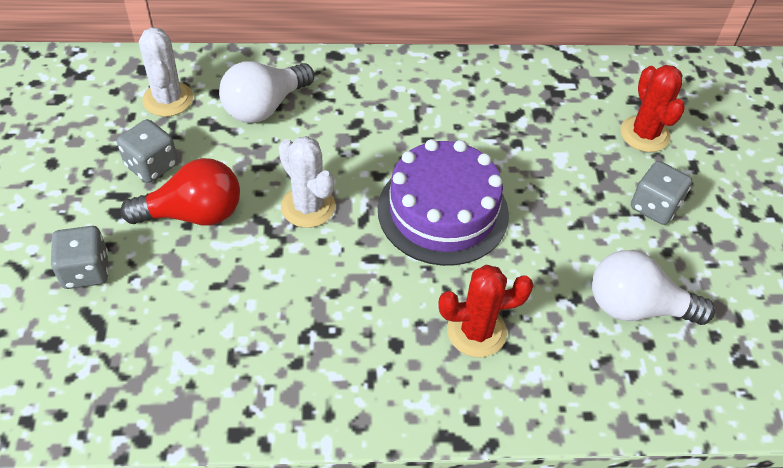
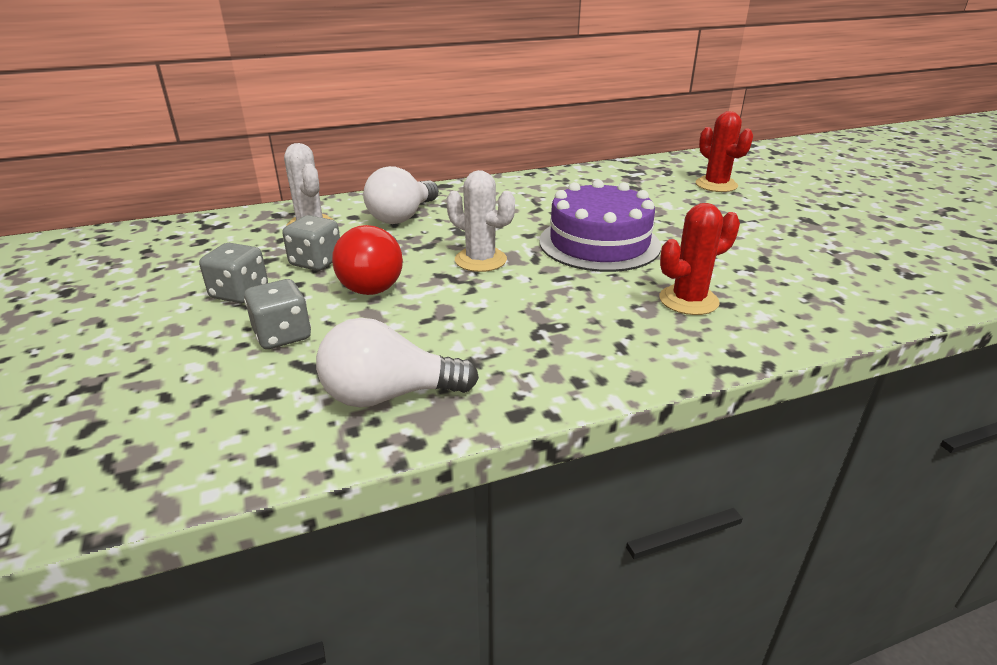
camera: 15 degrees left, 20 degrees down
(193, 214) = (375, 282): red light bulb -> red light bulb turned 120 degrees clockwise
(636, 307) = (801, 263): white light bulb -> white light bulb (389, 395)
(654, 206) = (759, 214): grey dice -> grey dice (240, 293)

